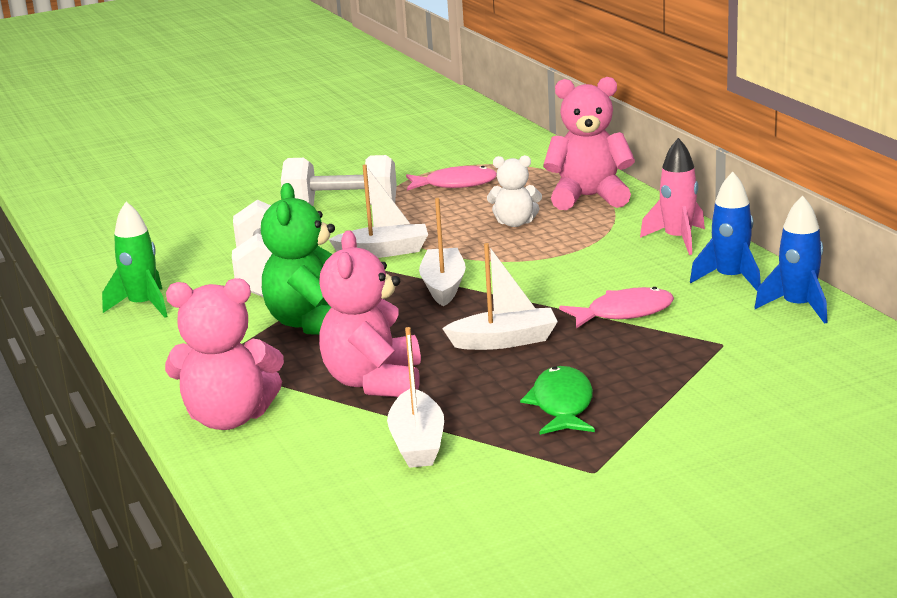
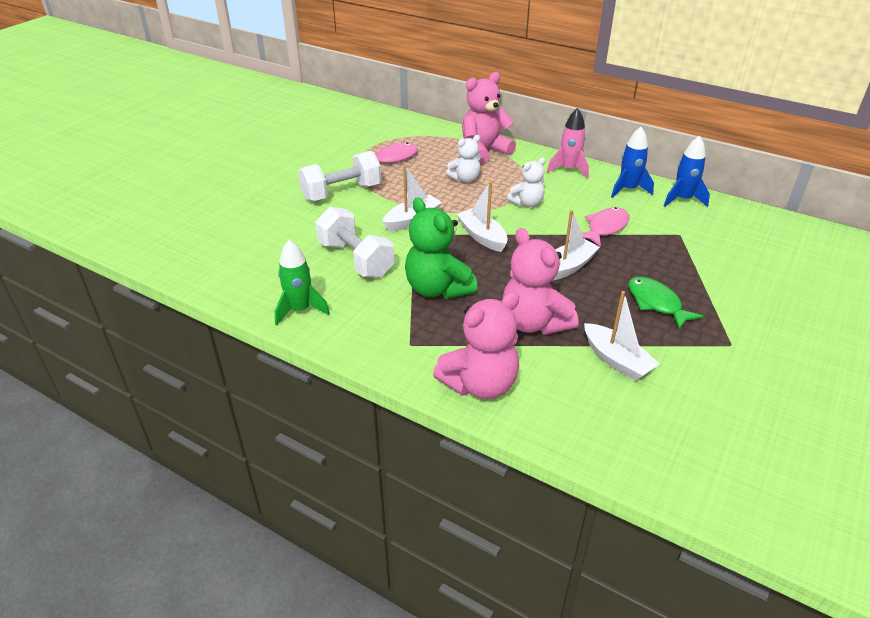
camera: 35 degrees left, 15 degrees up
(557, 264) = (527, 203): none -> white teddy bear

